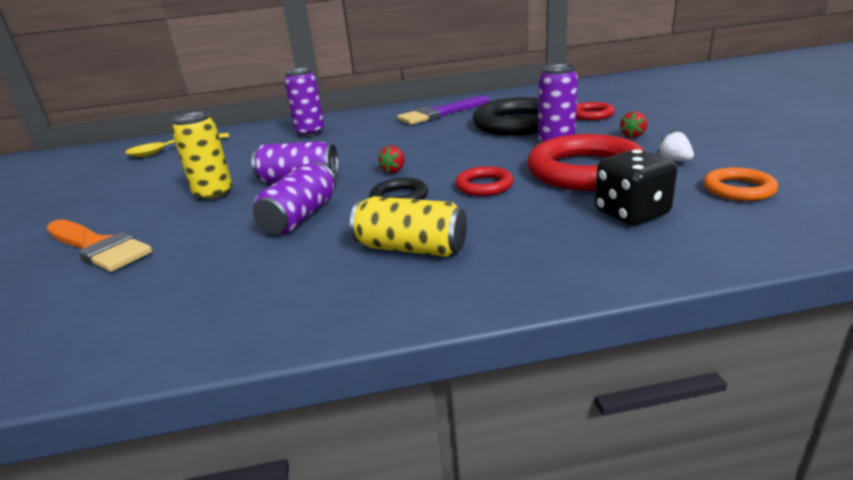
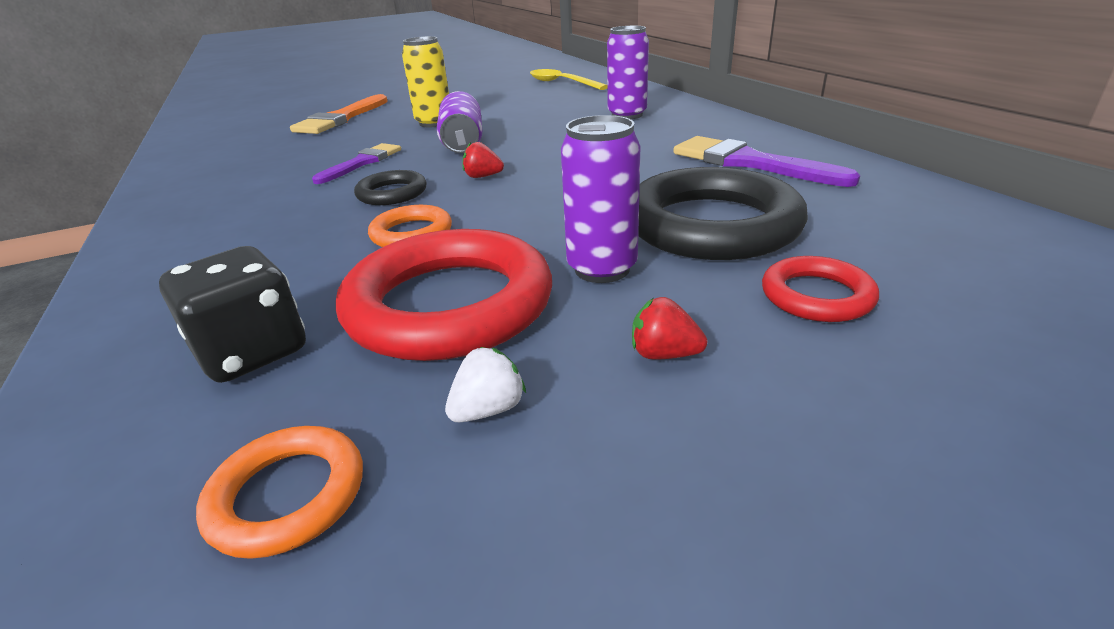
camera: 75 degrees right, 5 degrees up
(301, 217) = (362, 163): purple can -> purple brush
(411, 248) = (255, 219): yellow can -> none
(484, 186) = (411, 233): red ring -> orange ring

